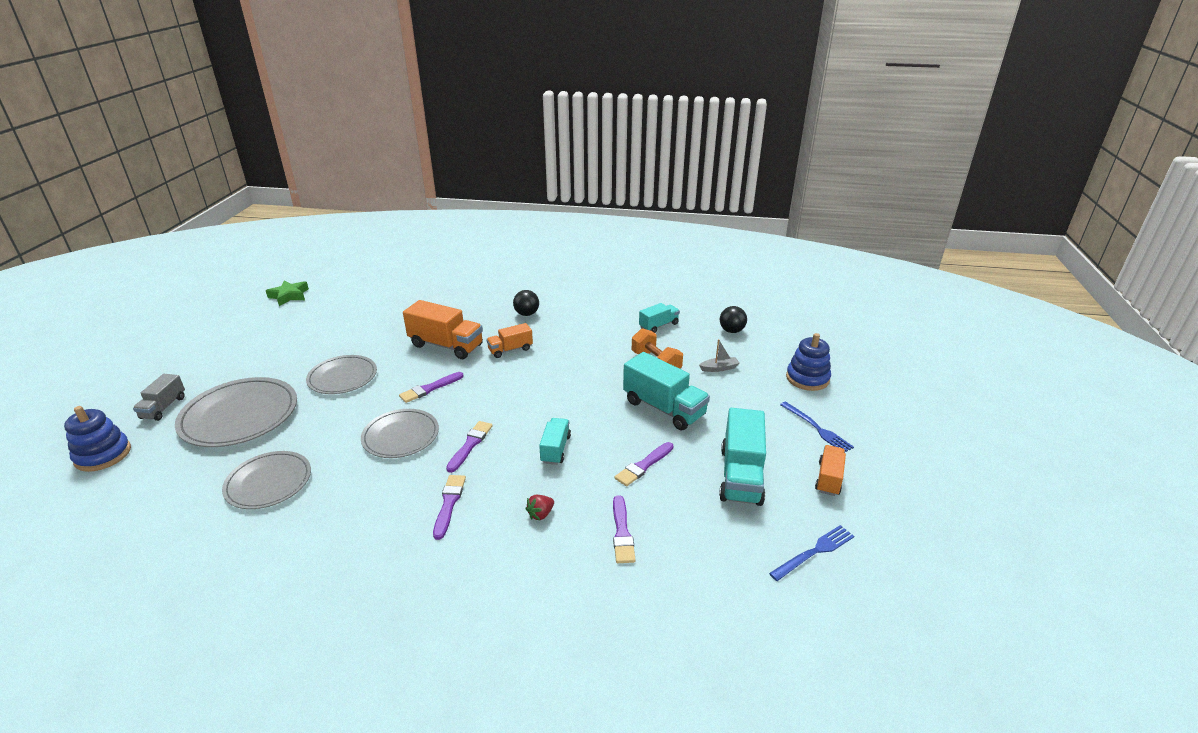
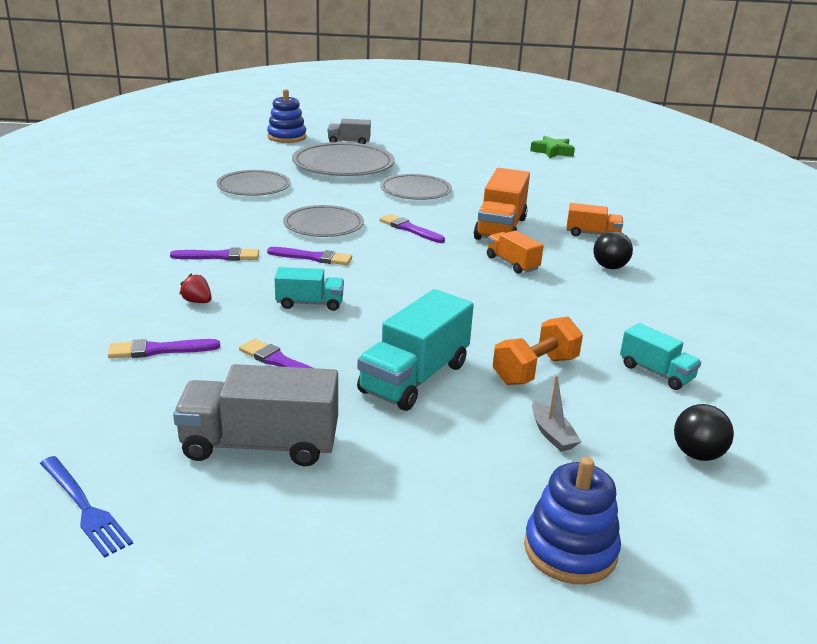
camera: 80 degrees right, 5 degrees down
(741, 475) = (260, 445): turquoise truck -> grey truck
(816, 428) = (397, 545): blue fork -> none
(828, 478) = (251, 544): orange truck -> orange truck (592, 234)

